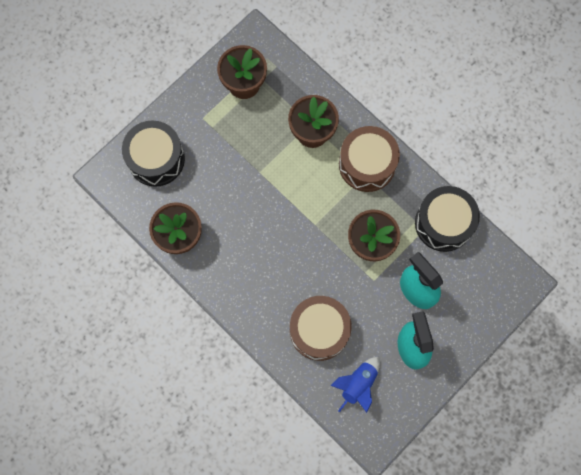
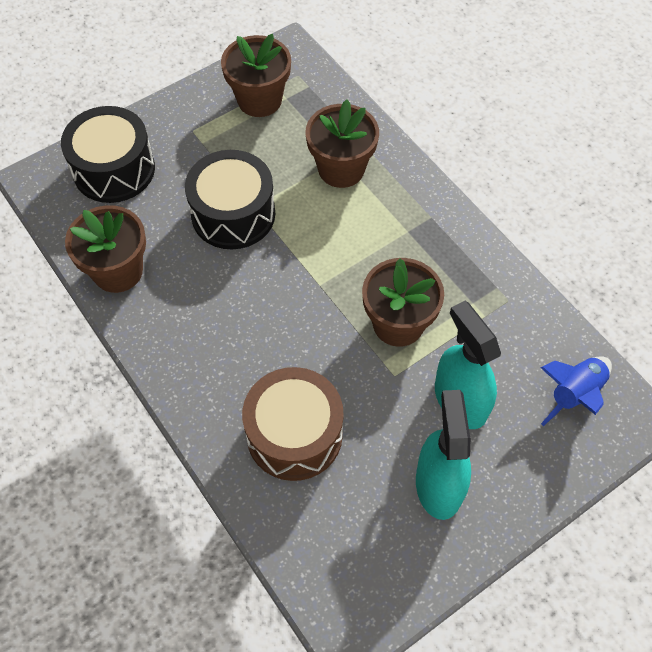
camera: 10 degrees right, 15 degrees down
(358, 384) = (340, 528): blue rocket -> blue rocket (574, 394)
(367, 164) = (412, 219): brown drum -> none
(443, 223) = (515, 312): black drum -> black drum (233, 214)

